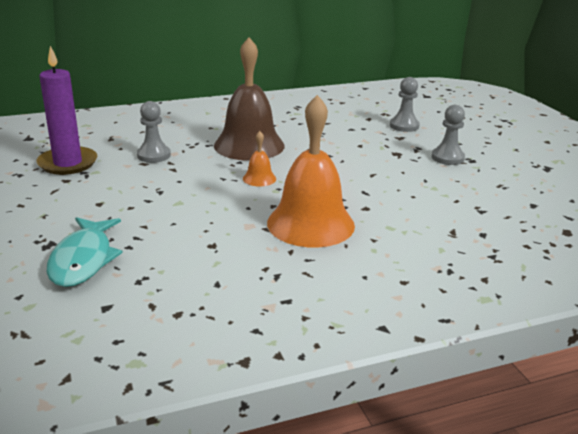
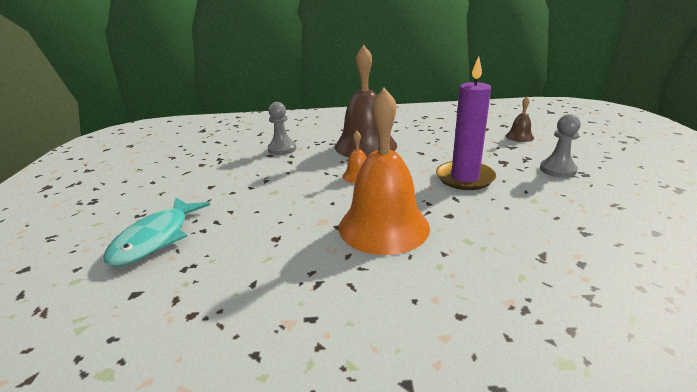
camera: 20 degrees right, 0 degrees up
(68, 163) = (213, 151): purple candle -> purple candle (464, 178)
(404, 126) = (519, 137): grey pawn -> brown bell

